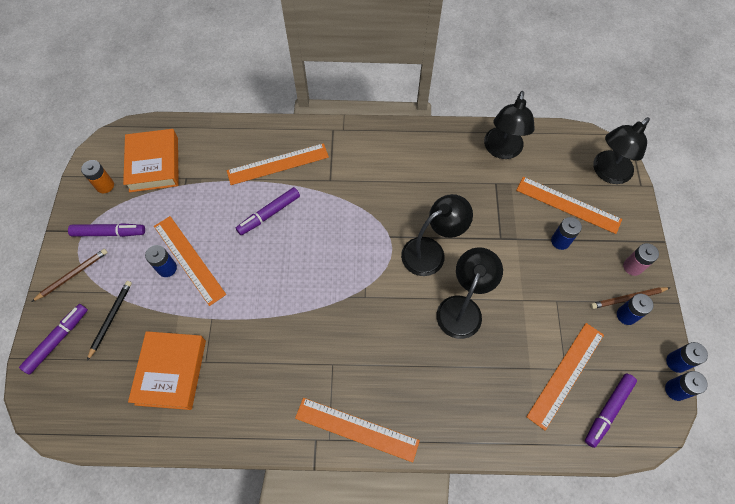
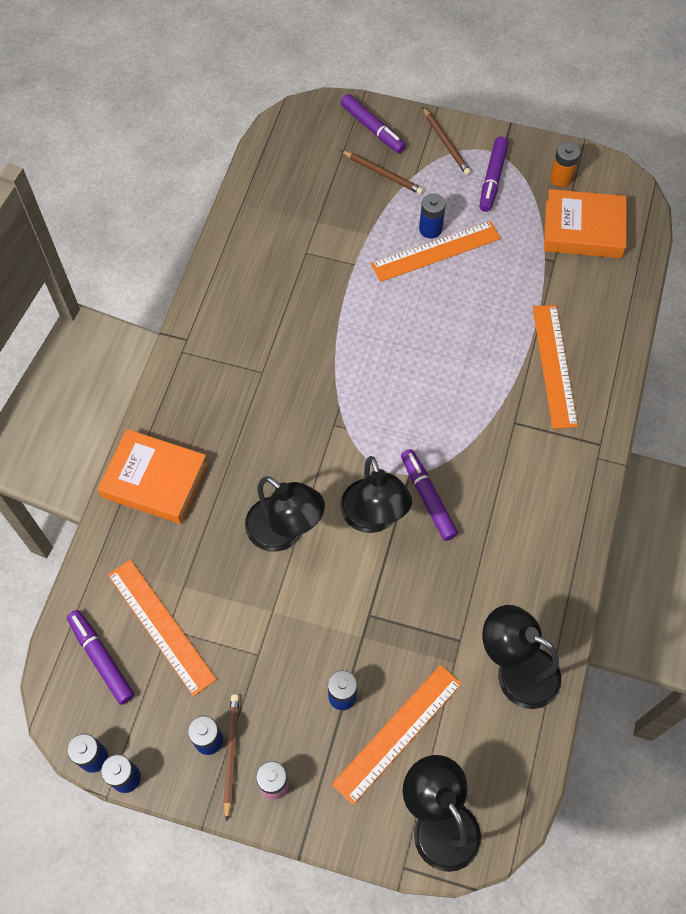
camera: 105 degrees right, 0 degrees up
(110, 319) = (383, 173): black pencil -> brown pencil
(171, 372) = (305, 221): orange book -> orange book (155, 480)
(269, 214) = (478, 342): purple marker -> purple marker (428, 497)
(356, 429) = (183, 380): orange ruler -> none

